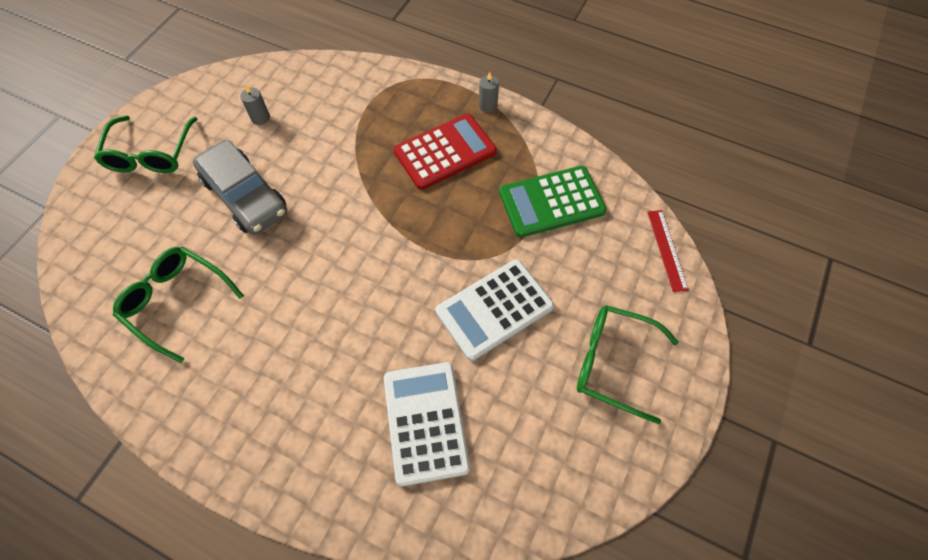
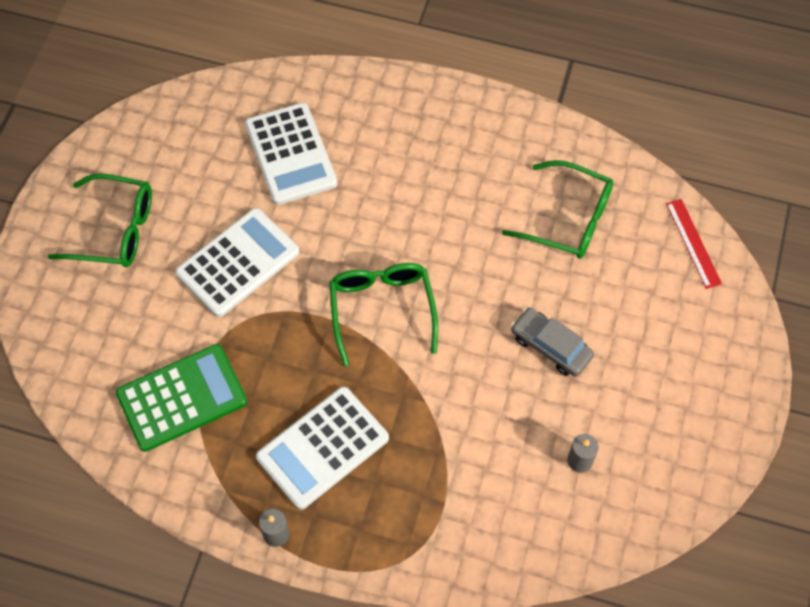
camera: 170 degrees right, 0 degrees up
(150, 155) = (692, 381): green glasses -> green glasses (382, 308)
(245, 196) = (550, 346): grey car -> grey car, size x0.62
(445, 152) = (322, 447): red calculator -> white calculator
(667, 250) = (47, 358): red ruler -> red ruler (693, 243)

